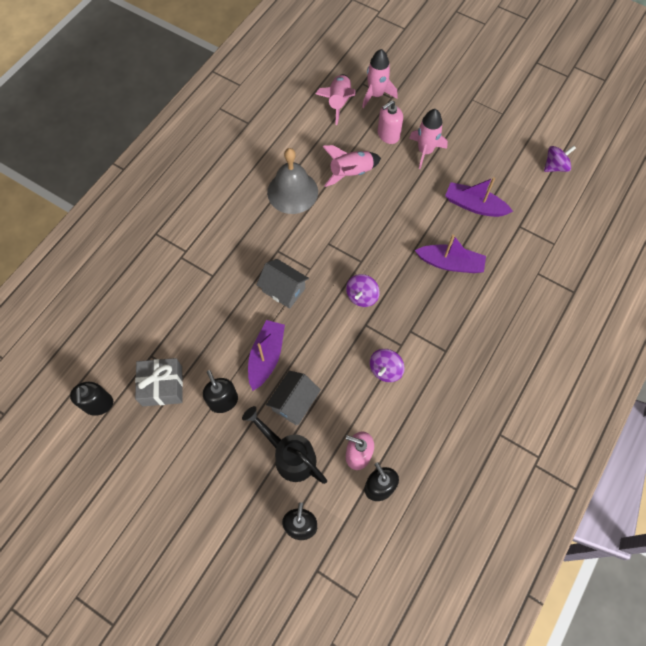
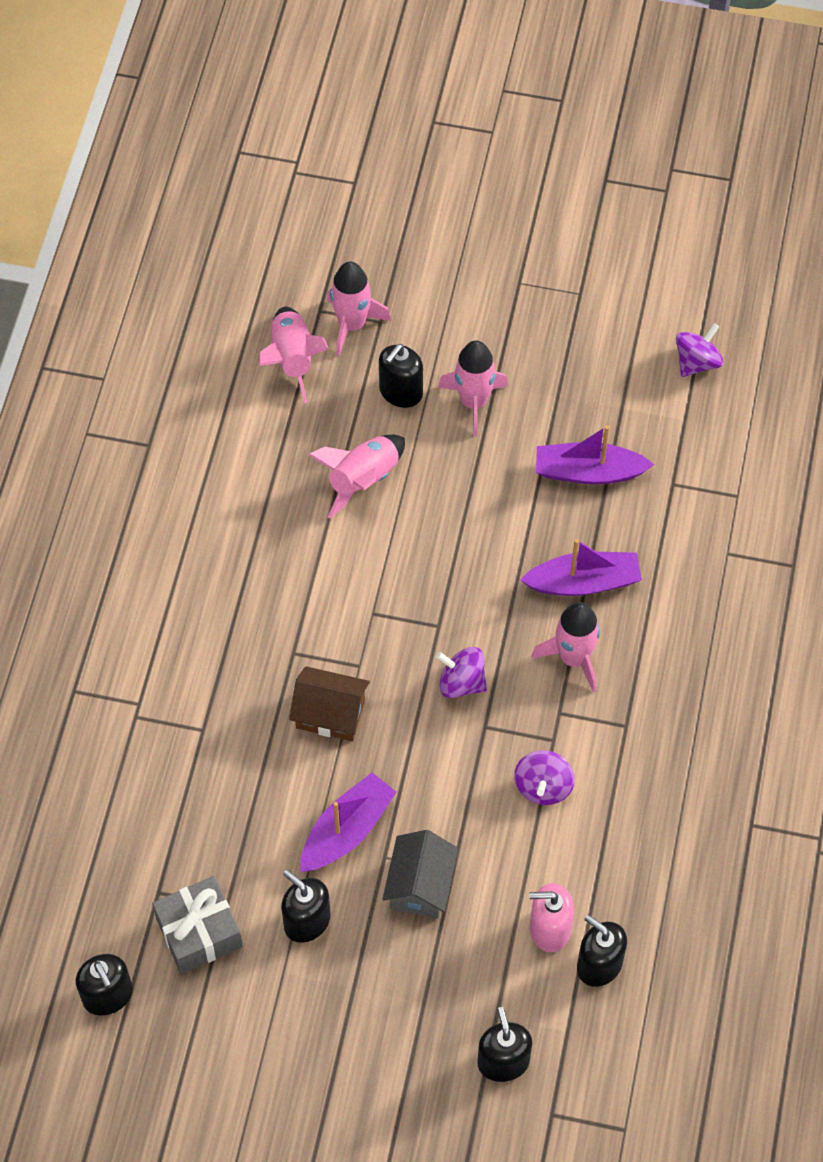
camera: 20 degrees left, 5 degrees down
(266, 357) = (347, 830): purple boat -> purple boat turned 45 degrees clockwise
(283, 290) = (330, 714): grey house -> brown house
(289, 455) = (445, 966): black watering can -> none
(292, 192) = (277, 544): grey bell -> none
(362, 296) = (461, 682): purple spinning top -> purple spinning top turned 105 degrees clockwise
(388, 135) = (400, 392): pink soap dispenser -> black soap dispenser
(429, 303) = (573, 658): none -> pink rocket

